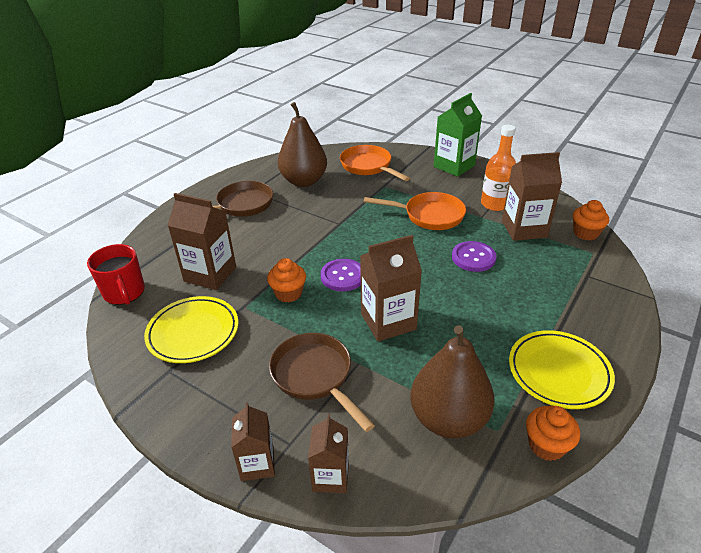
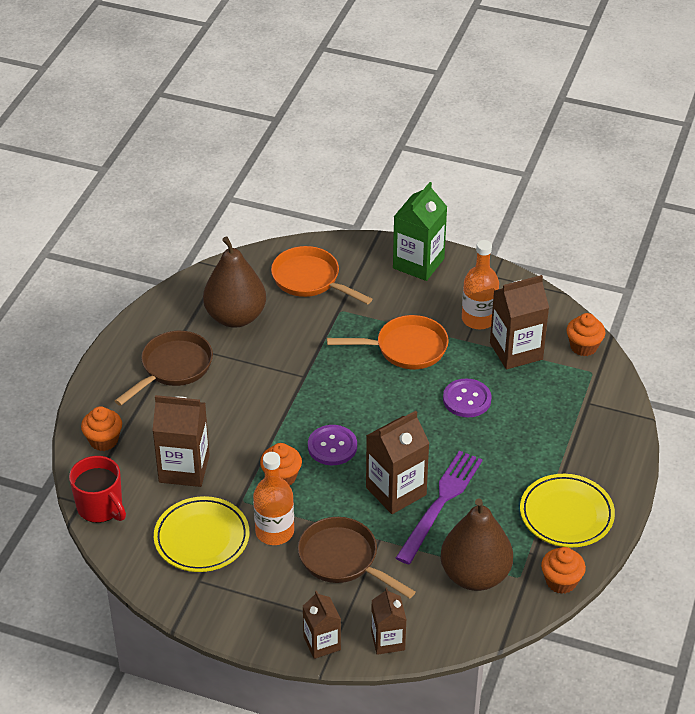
camera: 15 degrees left, 5 degrees up
(160, 245) = (103, 440): none -> orange cupcake
(261, 338) = (274, 532): none -> orange bottle
(428, 339) = (440, 503): none -> purple fork

